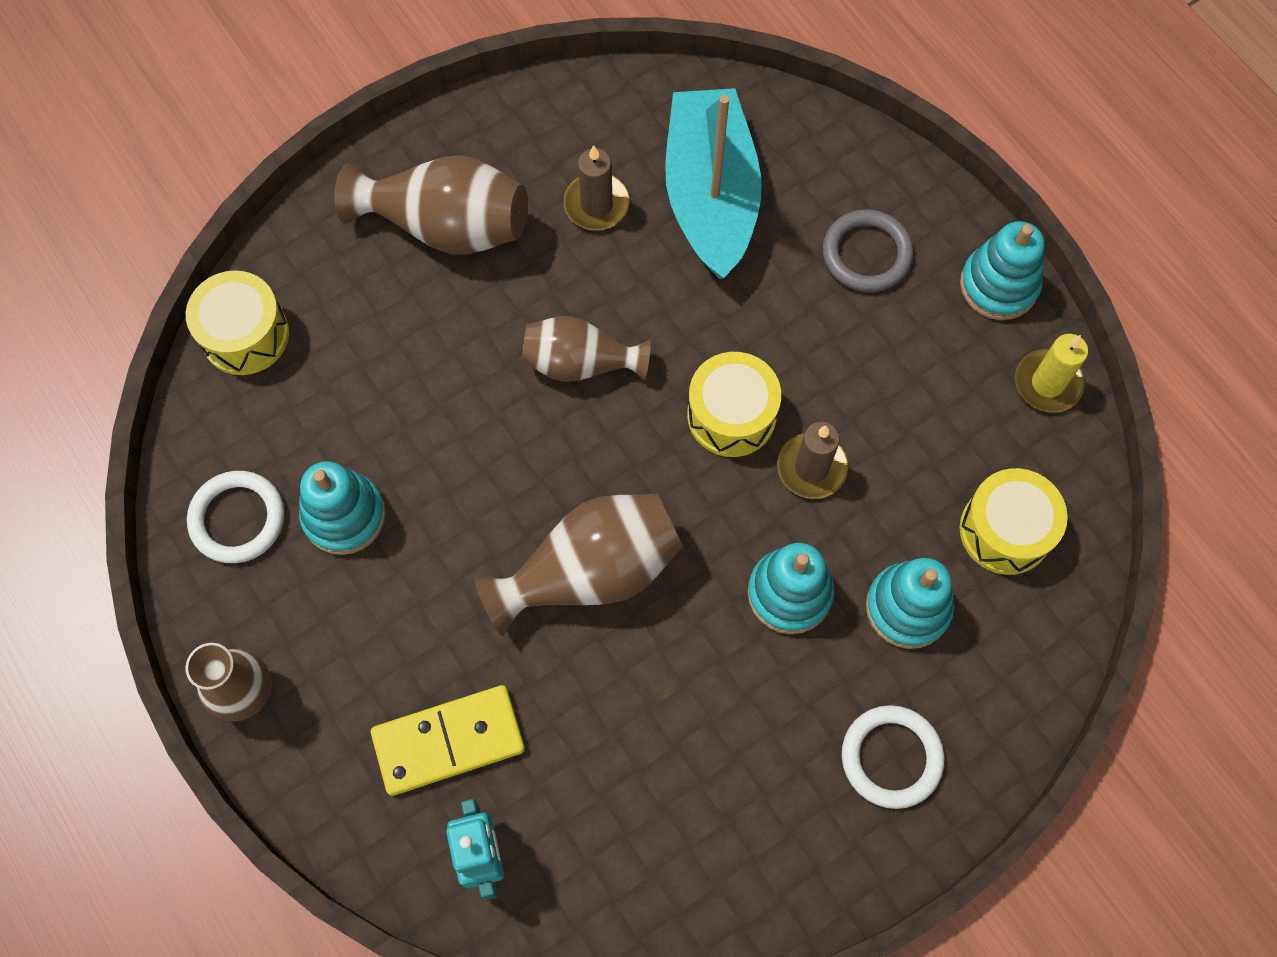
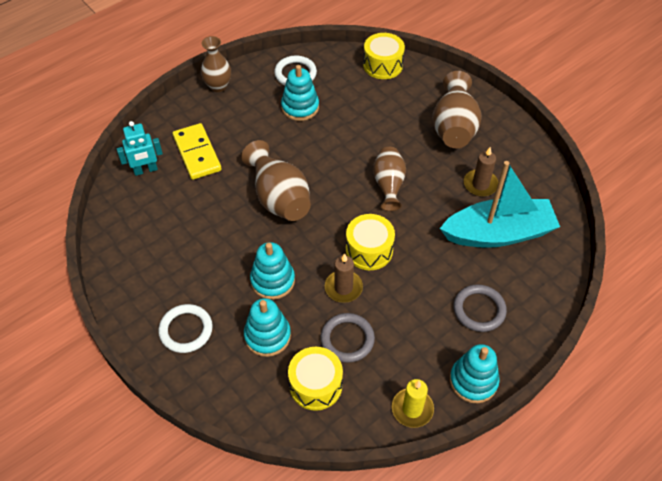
camera: 85 degrees right, 15 degrees down
(918, 471) = (347, 339): none -> grey ring

